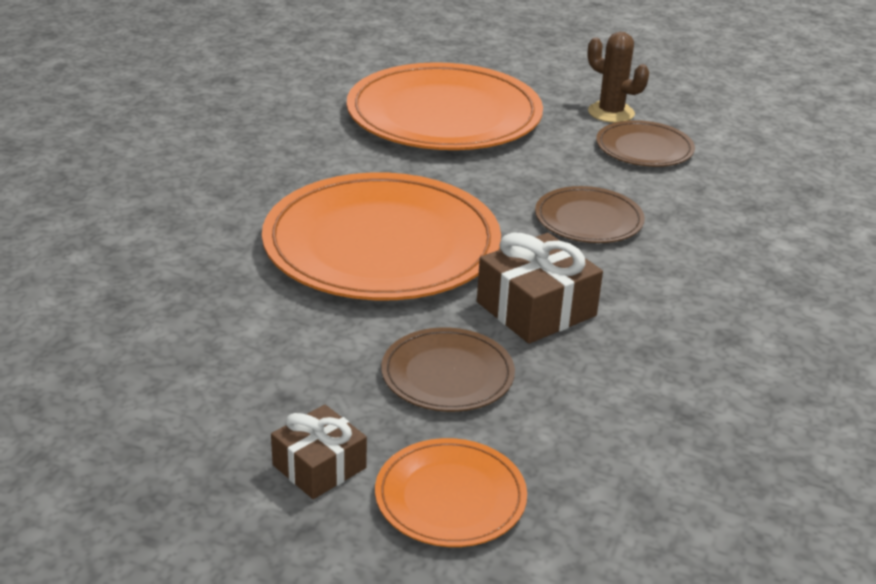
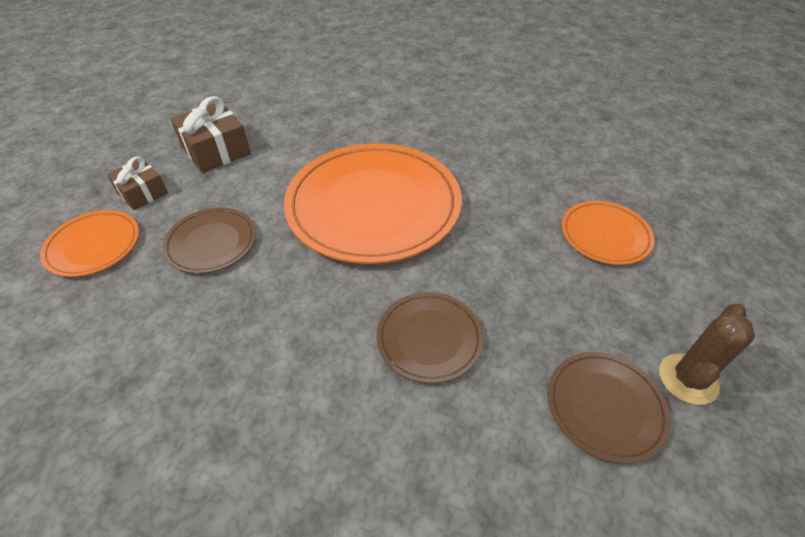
camera: 90 degrees right, 15 degrees up
(444, 115) = (605, 235): orange plate -> orange plate, size x0.48
(536, 309) = (283, 293): brown gift -> brown gift (216, 150)

